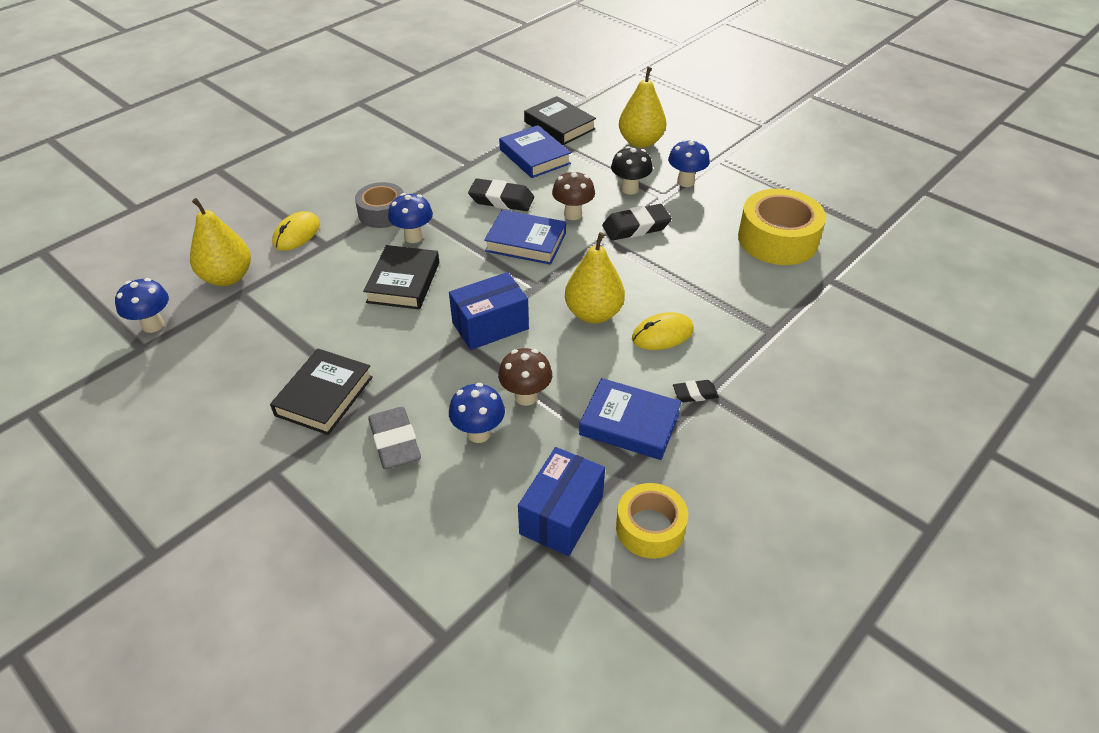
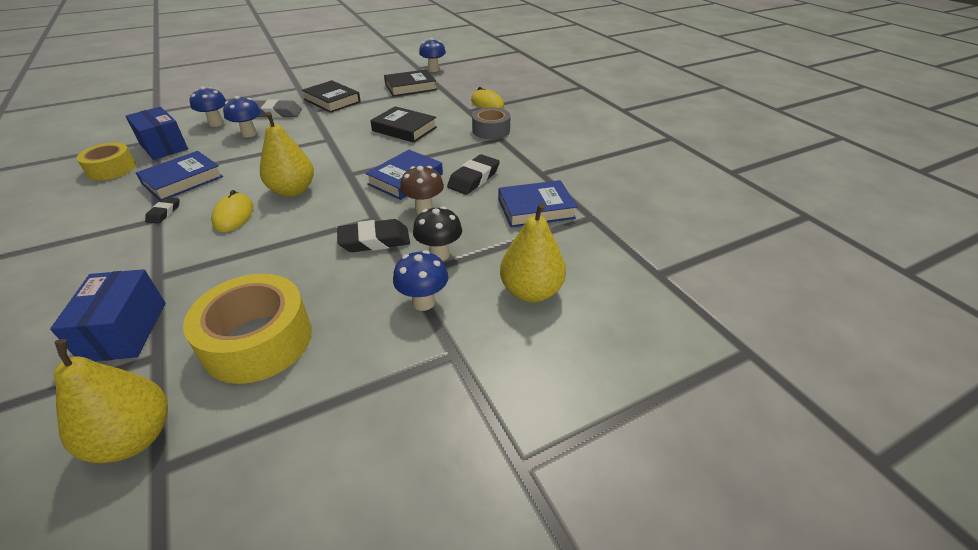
camera: 110 degrees right, 5 degrees down
(227, 277) = (458, 85): yellow pear -> yellow pear (135, 438)
(413, 237) = (452, 138): blue mushroom -> blue mushroom (216, 123)
(490, 325) = (329, 150): blue box -> blue box (125, 331)
(526, 397) = (254, 151): brown mushroom -> none
(559, 125) = (594, 237): black book -> black book (410, 87)
(636, 227) = (374, 240): black eraser -> black eraser turned 75 degrees clockwise

